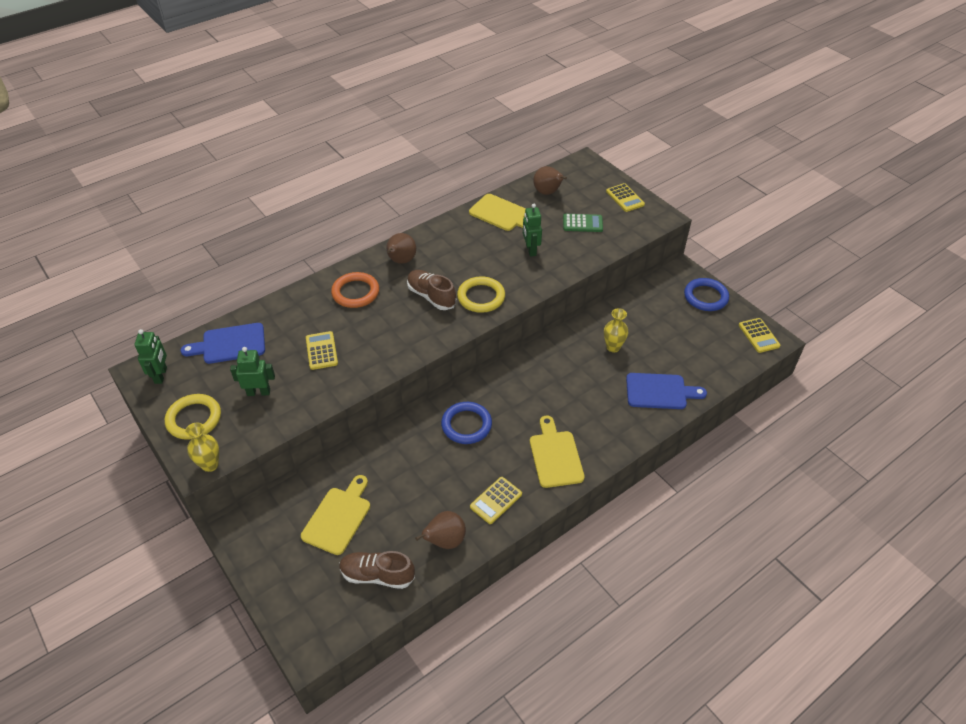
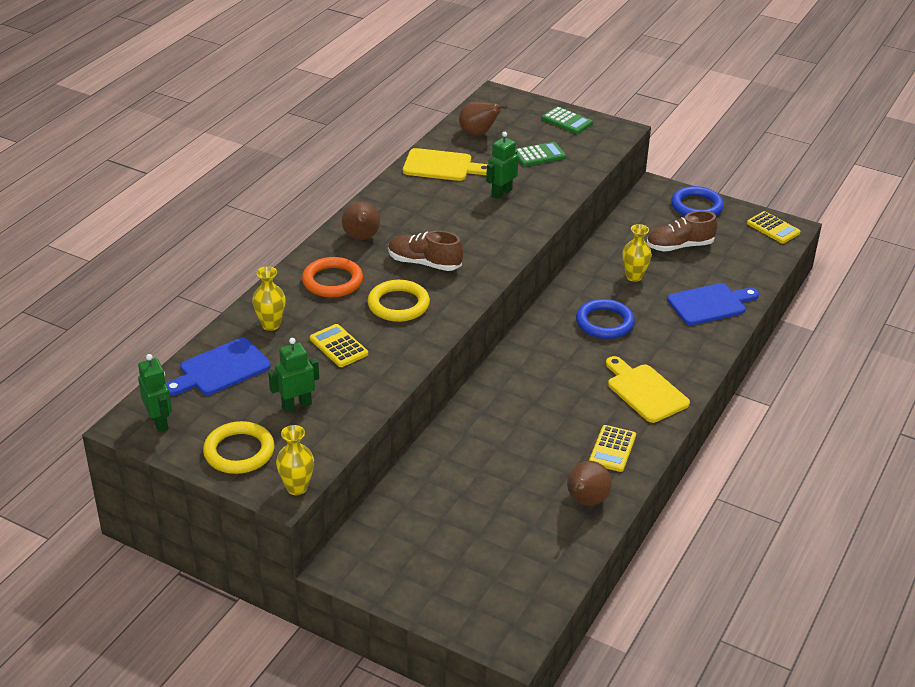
camera: 25 degrees left, 10 degrees down
(288, 317) = (271, 325): none -> yellow vase
(338, 517) = (452, 517): yellow cutting board -> none
(377, 575) = (536, 554): brown shoe -> brown shoe (679, 246)
(466, 425) = (529, 391): blue ring -> blue ring (604, 322)
(481, 297) = (481, 250): yellow ring -> yellow ring (398, 304)
(530, 250) = (501, 193): green robot -> green robot turned 75 degrees clockwise
(625, 198) = (567, 121): yellow calculator -> green calculator

